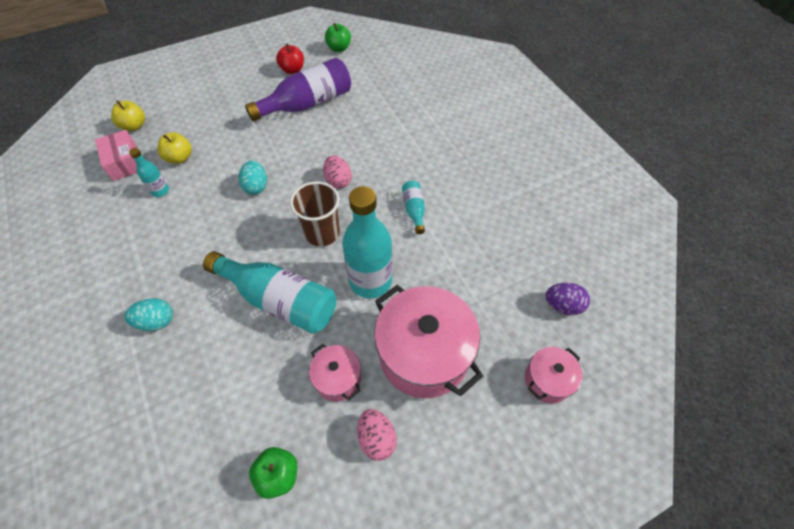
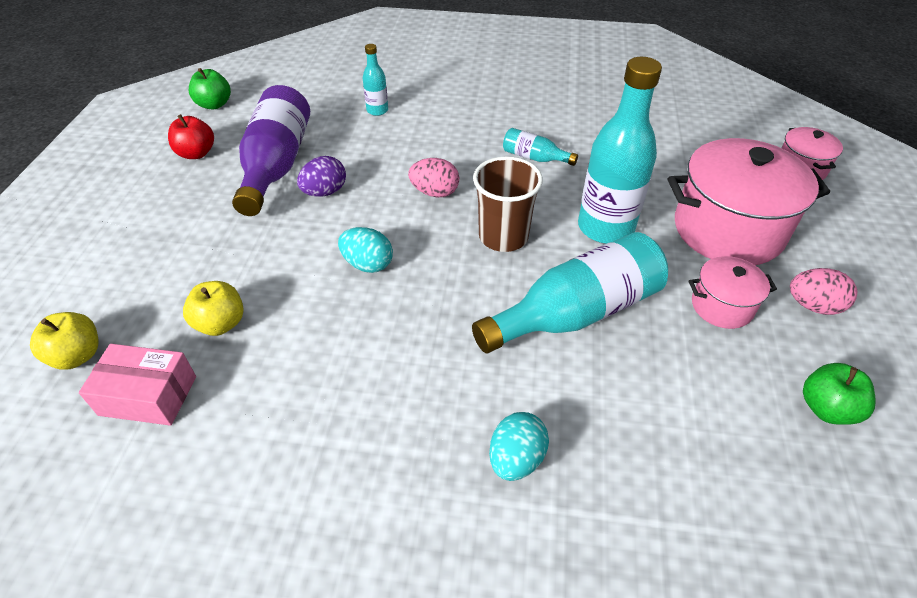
camera: 55 degrees left, 10 degrees down
(160, 191) = (263, 369): turquoise bottle -> turquoise bottle (377, 110)
(563, 305) = (725, 125): purple egg -> purple egg (325, 192)

